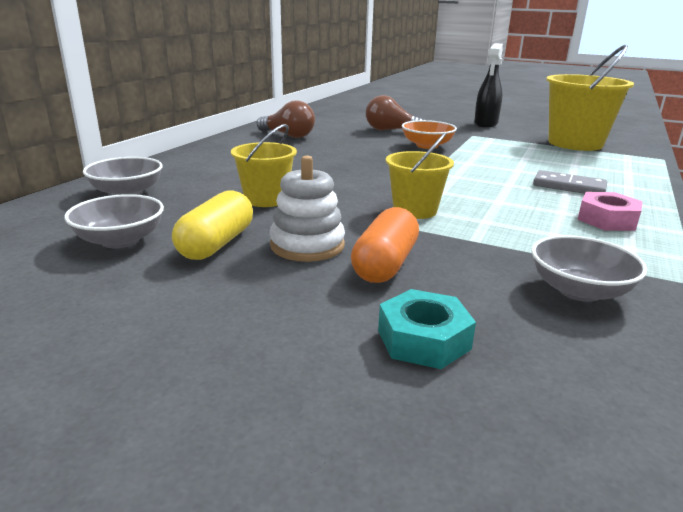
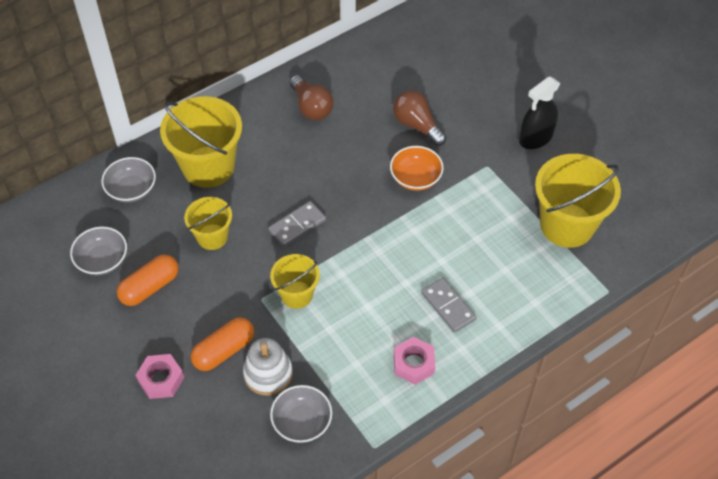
camera: 30 degrees right, 30 degrees up
(215, 169) = (208, 167): none -> yellow bucket
(216, 244) = (150, 287): yellow capsule -> orange capsule
(307, 245) = (197, 311): white stacking toy -> white stacking toy (268, 373)
(322, 314) = (161, 379): none -> pink nut
(355, 178) = (297, 225): none -> grey domino
(423, 339) = (190, 419): turquoise nut -> none

